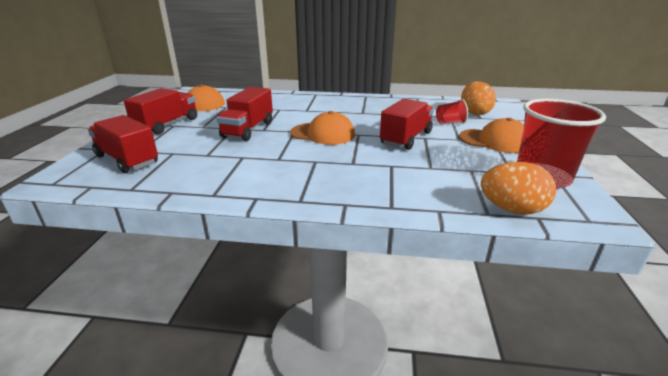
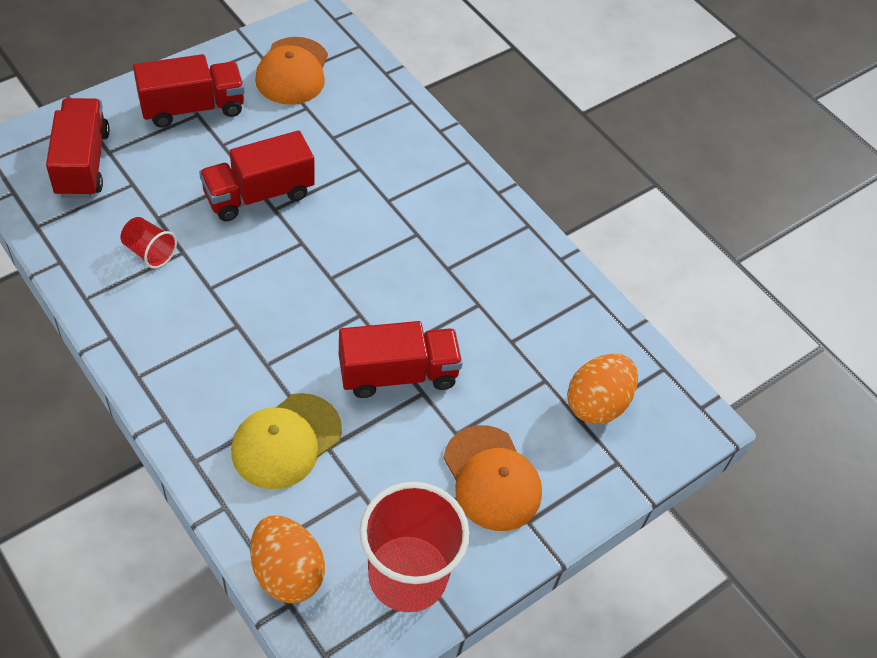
camera: 40 degrees right, 25 degrees up
(323, 134) = (323, 277): orange cap -> none
(412, 176) = (286, 441): none -> yellow cap
(450, 122) = (515, 393): red cup -> red cup (149, 252)

